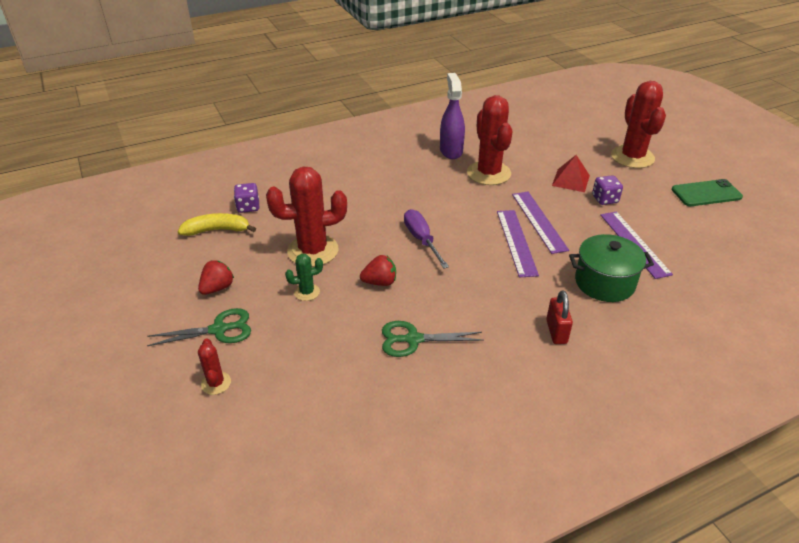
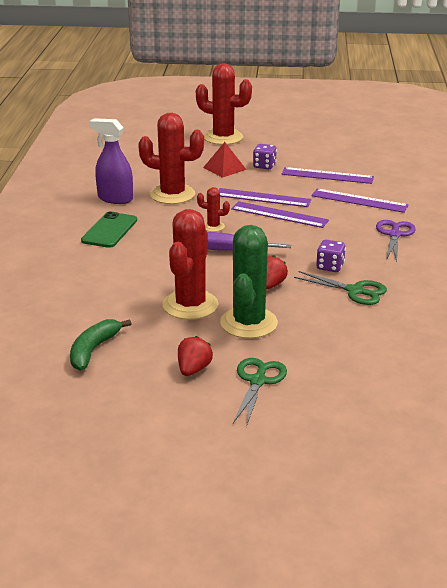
camera: 60 degrees left, 10 degrees down
(216, 383) = (330, 397): red cactus -> red cactus (213, 226)
(217, 230) = (93, 350): yellow banana -> green banana
(217, 288) = (193, 369): red strawberry -> red strawberry turned 45 degrees clockwise
(248, 207) = (73, 323): purple dice -> purple dice (330, 267)
(307, 292) = (248, 323): green cactus -> green cactus, size x2.14
(413, 339) = (355, 291): green scissors -> green scissors turned 90 degrees counterclockwise
(556, 332) = (394, 235): red padlock -> purple scissors
(604, 282) = (359, 201): green pot -> purple ruler
(706, 193) = (298, 133): green phone -> green phone (109, 230)

